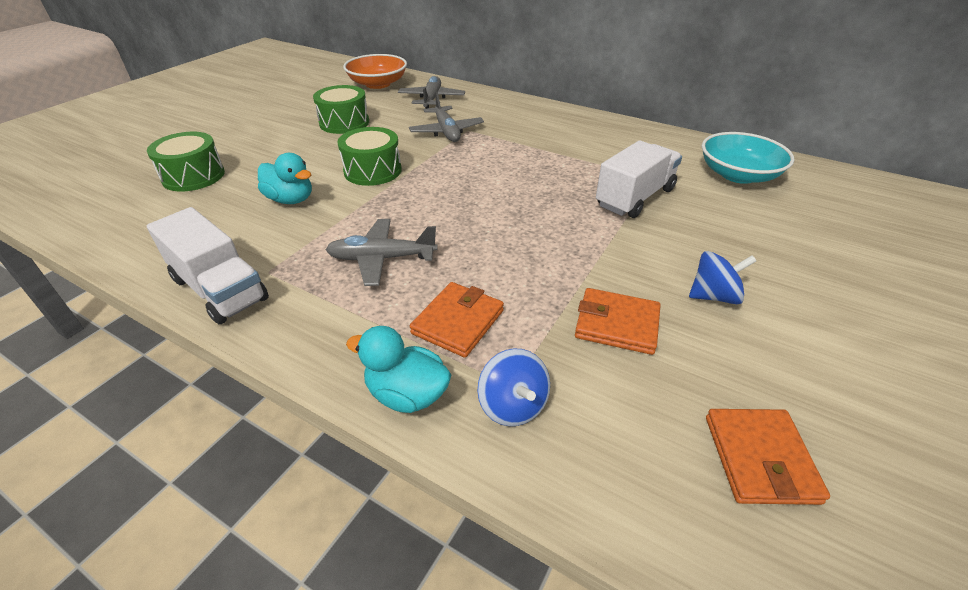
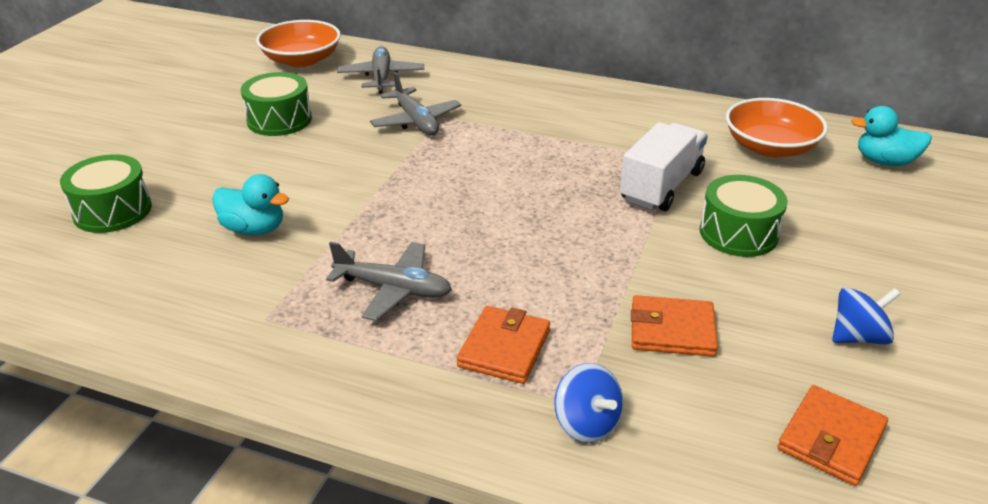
camera: 10 degrees left, 5 degrees down
(219, 289) = (217, 345): white truck -> none
(372, 171) = (342, 182): green drum -> green drum (738, 233)
(381, 259) = (394, 289): grey plane -> grey plane turned 150 degrees counterclockwise
(407, 394) = (475, 428): turquoise duck -> turquoise duck (885, 161)
(713, 296) = (765, 289): blue spinning top -> blue spinning top (858, 337)
(738, 175) = (770, 147): turquoise bowl -> orange bowl
(760, 458) = (831, 438): orange wallet -> orange wallet turned 45 degrees clockwise

